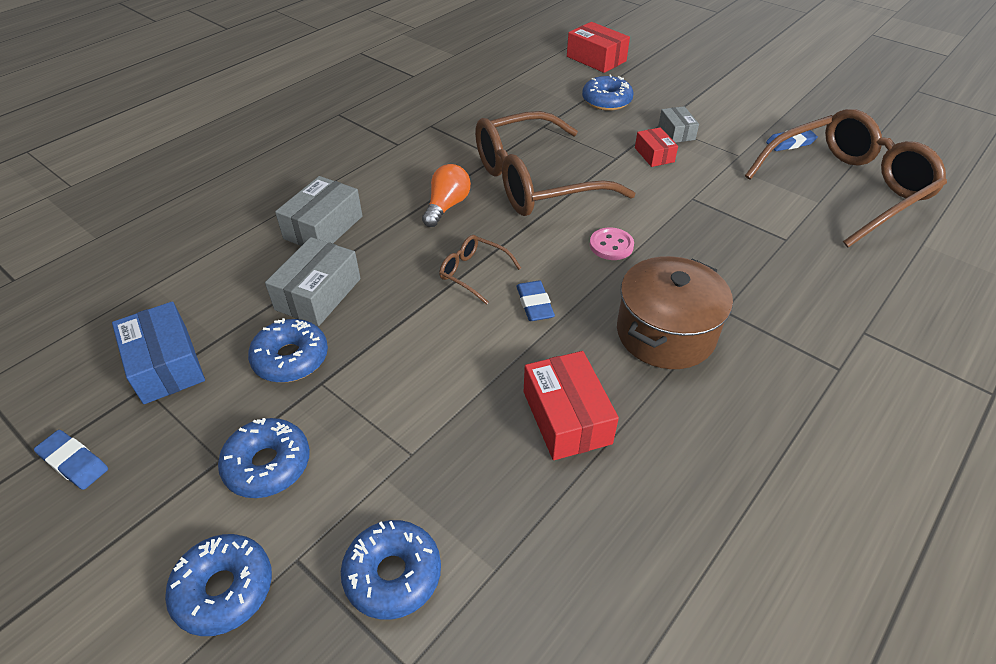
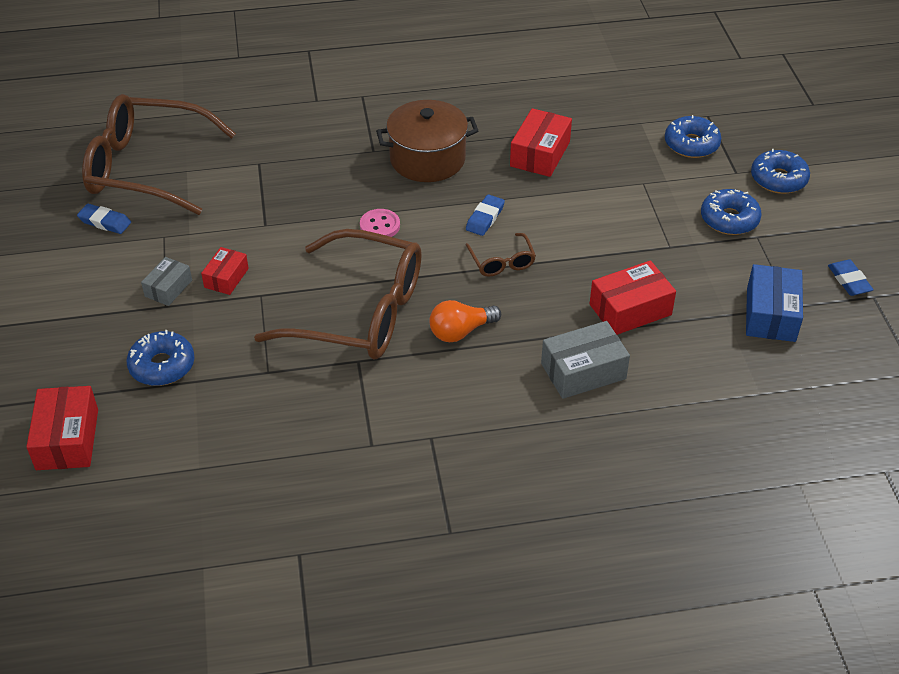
camera: 140 degrees left, 0 degrees up
(291, 358) = (680, 272): blue donut -> none
(318, 294) = (630, 309): grey box -> red box

